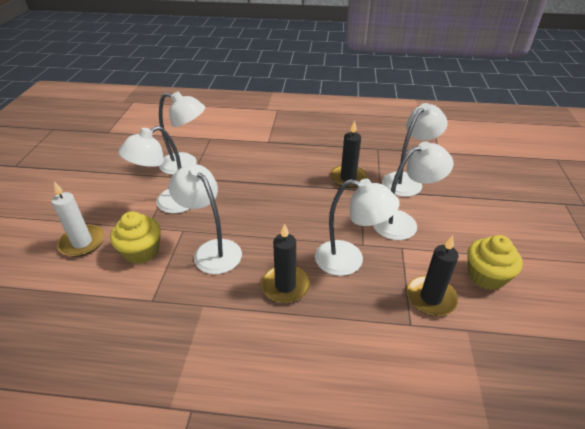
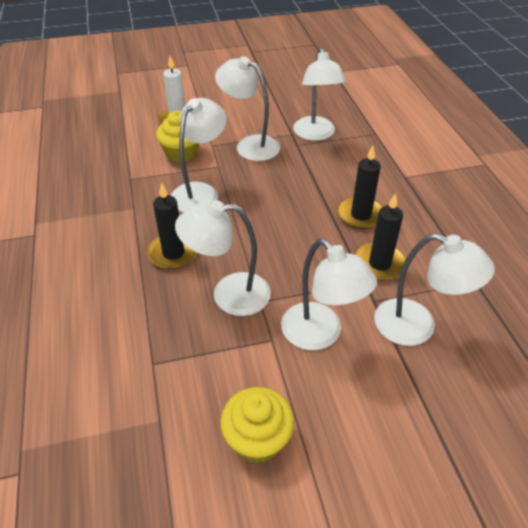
camera: 70 degrees right, 5 degrees up
(349, 260) = (229, 294): white lamp -> white lamp turned 90 degrees clockwise
(430, 298) = (197, 379): black candle -> black candle (361, 215)

